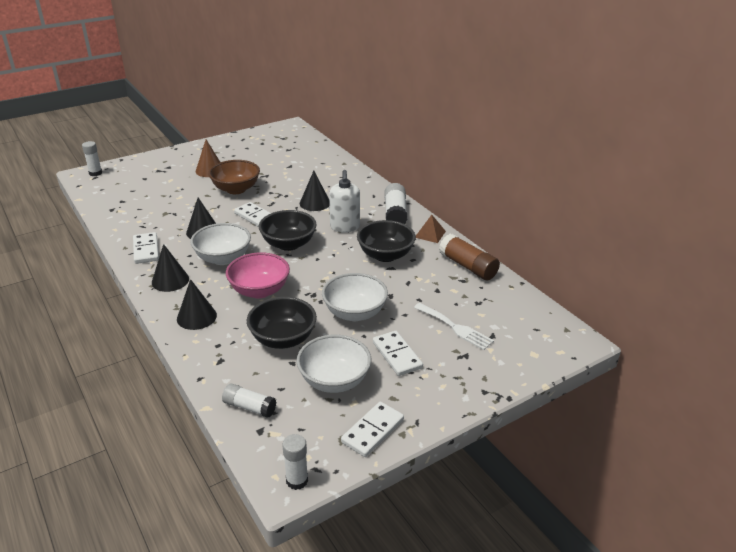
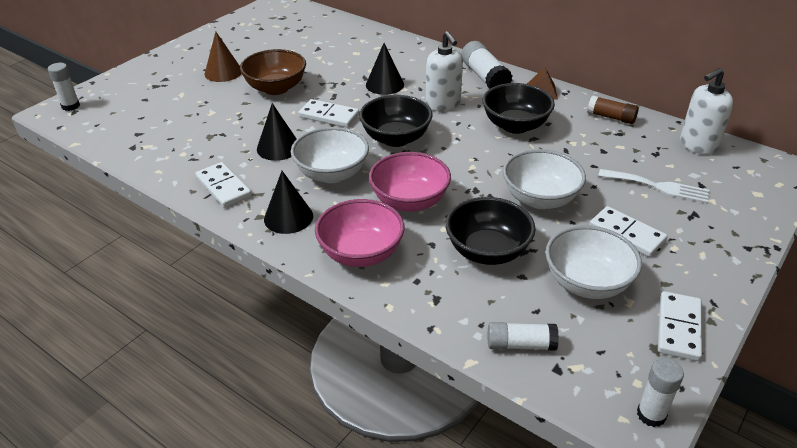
camera: 20 degrees left, 5 degrees up
(196, 317) = (361, 253): black cone -> pink bowl
(468, 266) = (611, 117): brown glue stick -> brown glue stick, size x0.65
(519, 305) = (697, 145): none -> white soap dispenser

